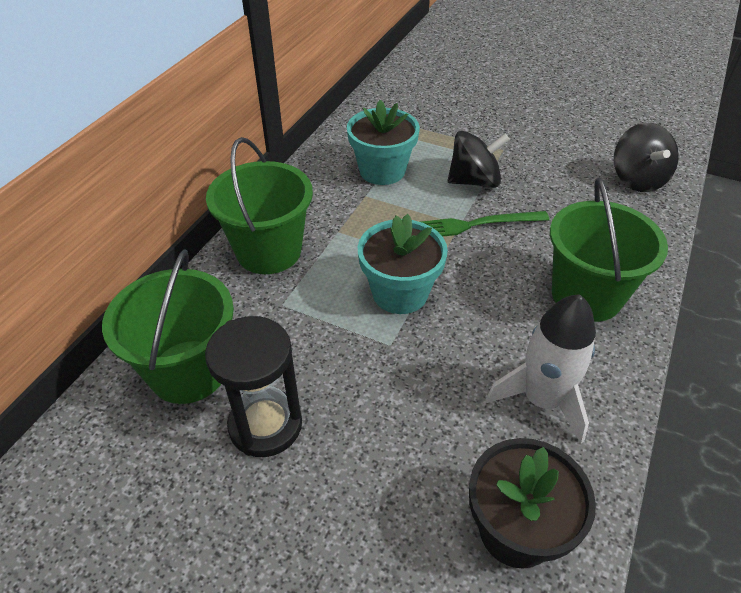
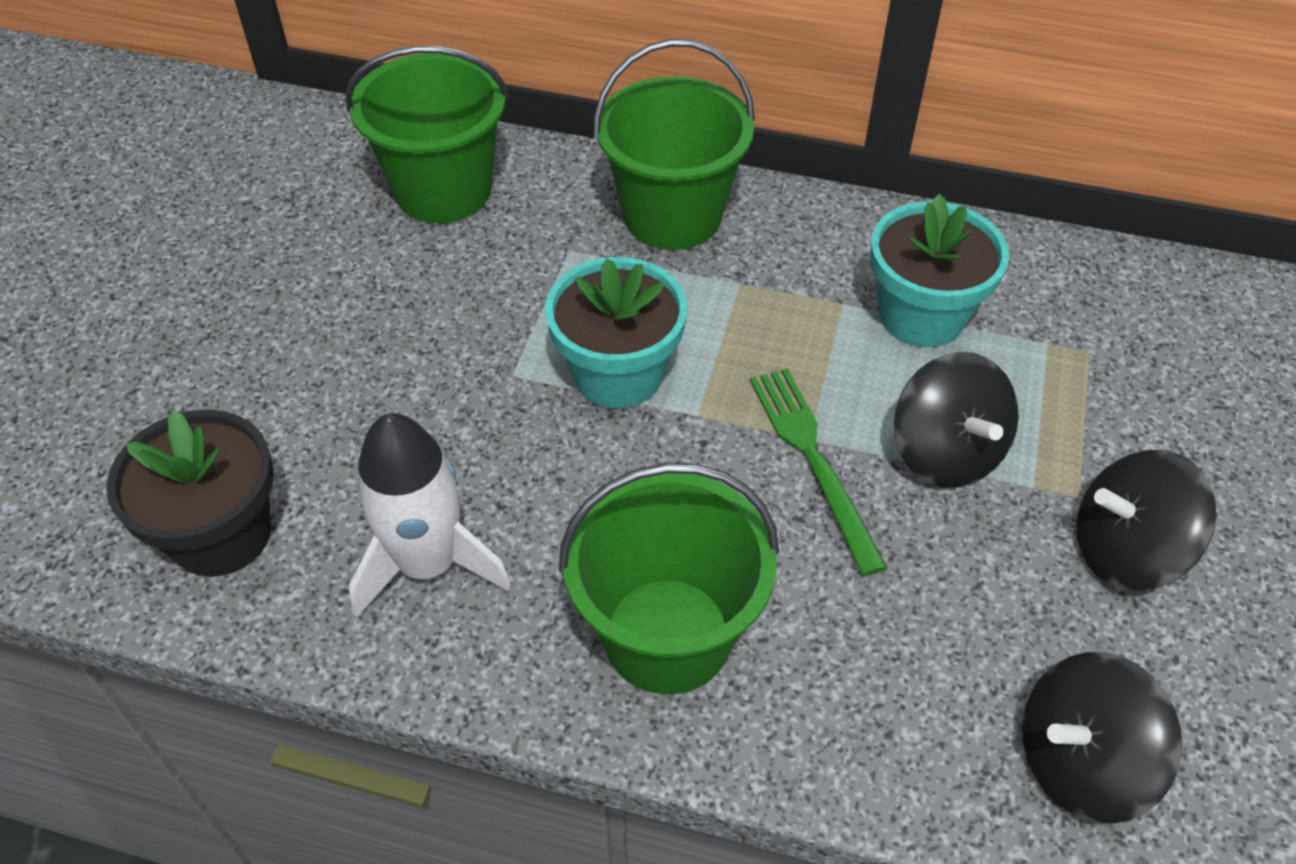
camera: 80 degrees right, 5 degrees up
(265, 425) = (369, 273): black hourglass -> none
(532, 144) = (1125, 550): none -> black spinning top

